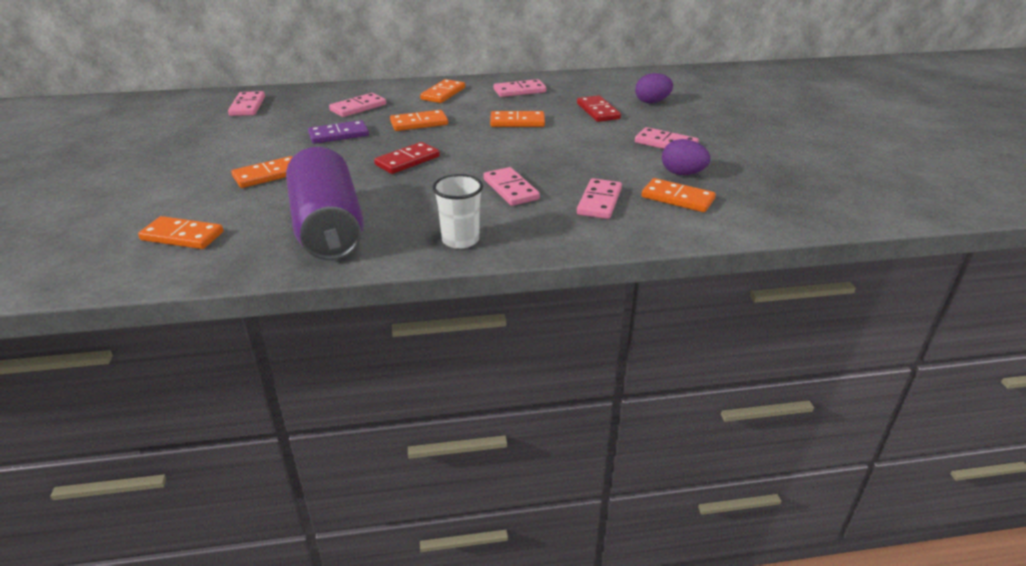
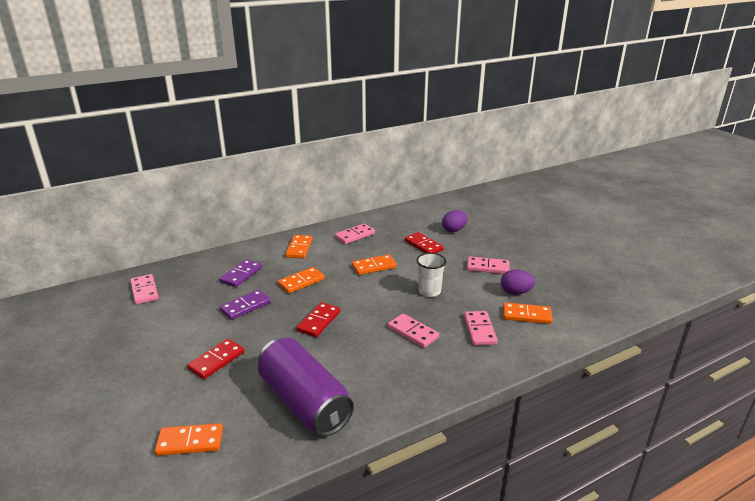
camera: 20 degrees left, 5 degrees down
(268, 175) = (216, 360): orange domino -> red domino
(358, 107) = (241, 275): pink domino -> purple domino
(460, 240) = (410, 389): white cup -> white cup (429, 291)

